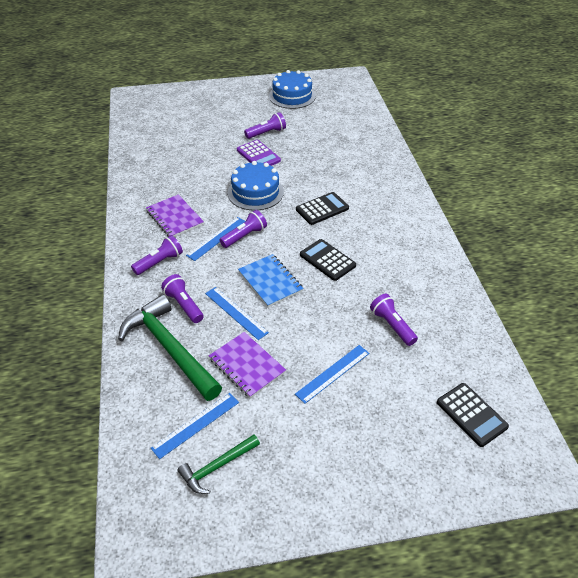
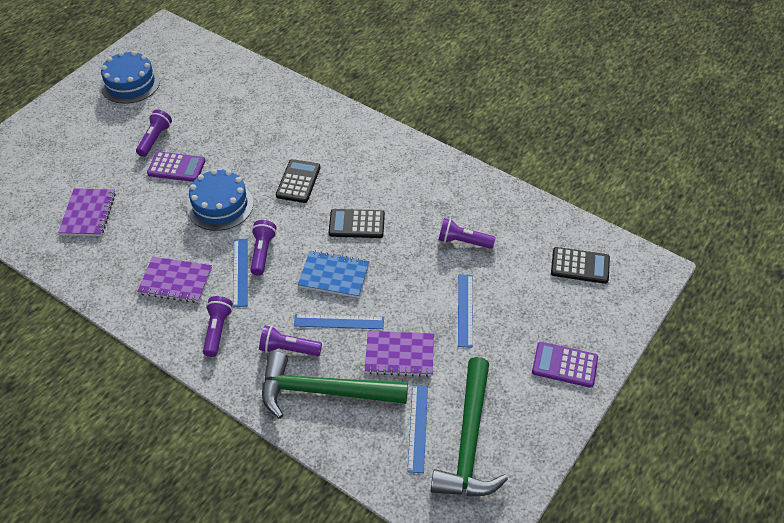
camera: 45 degrees left, 5 degrees up
(179, 151) = (88, 214): none -> purple notebook
(217, 467) = (468, 441): green hammer -> green hammer, size x1.89
(361, 479) = (564, 365): none -> purple calculator

